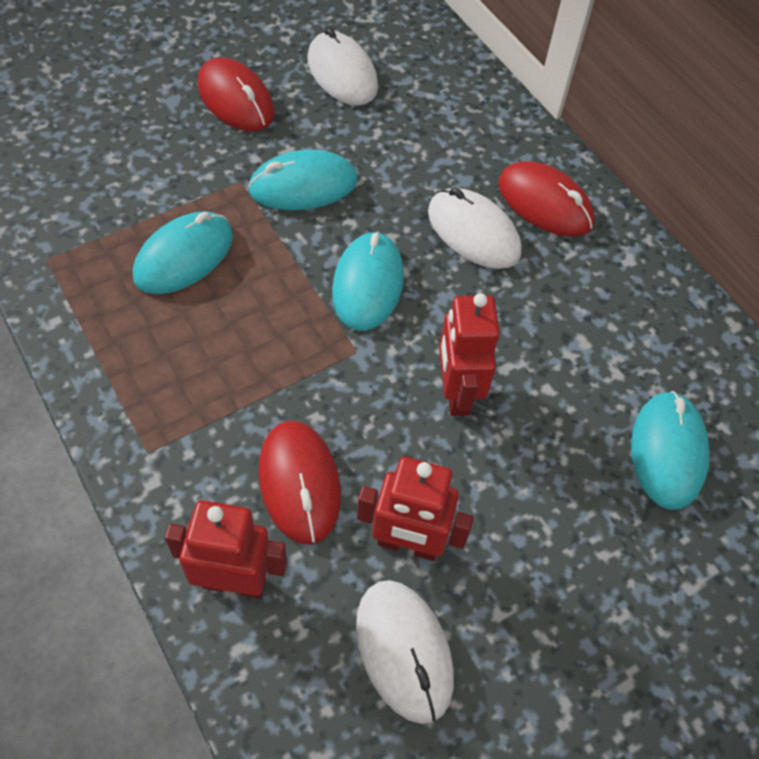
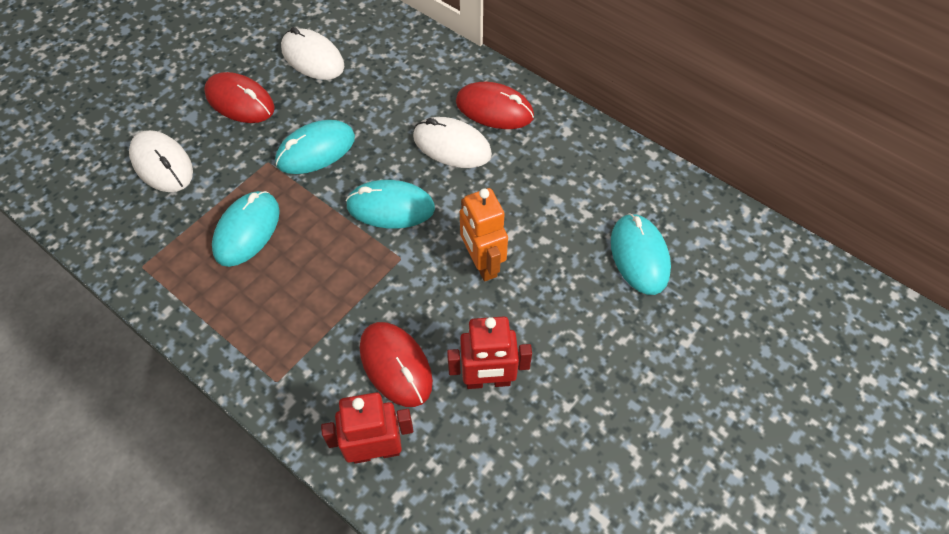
camera: 15 degrees left, 0 degrees up
(368, 284) = (390, 207): turquoise mouse -> turquoise mouse turned 75 degrees counterclockwise
(404, 651) = (512, 454): white mouse -> white mouse (162, 164)
(456, 392) = (482, 264): red robot -> orange robot

